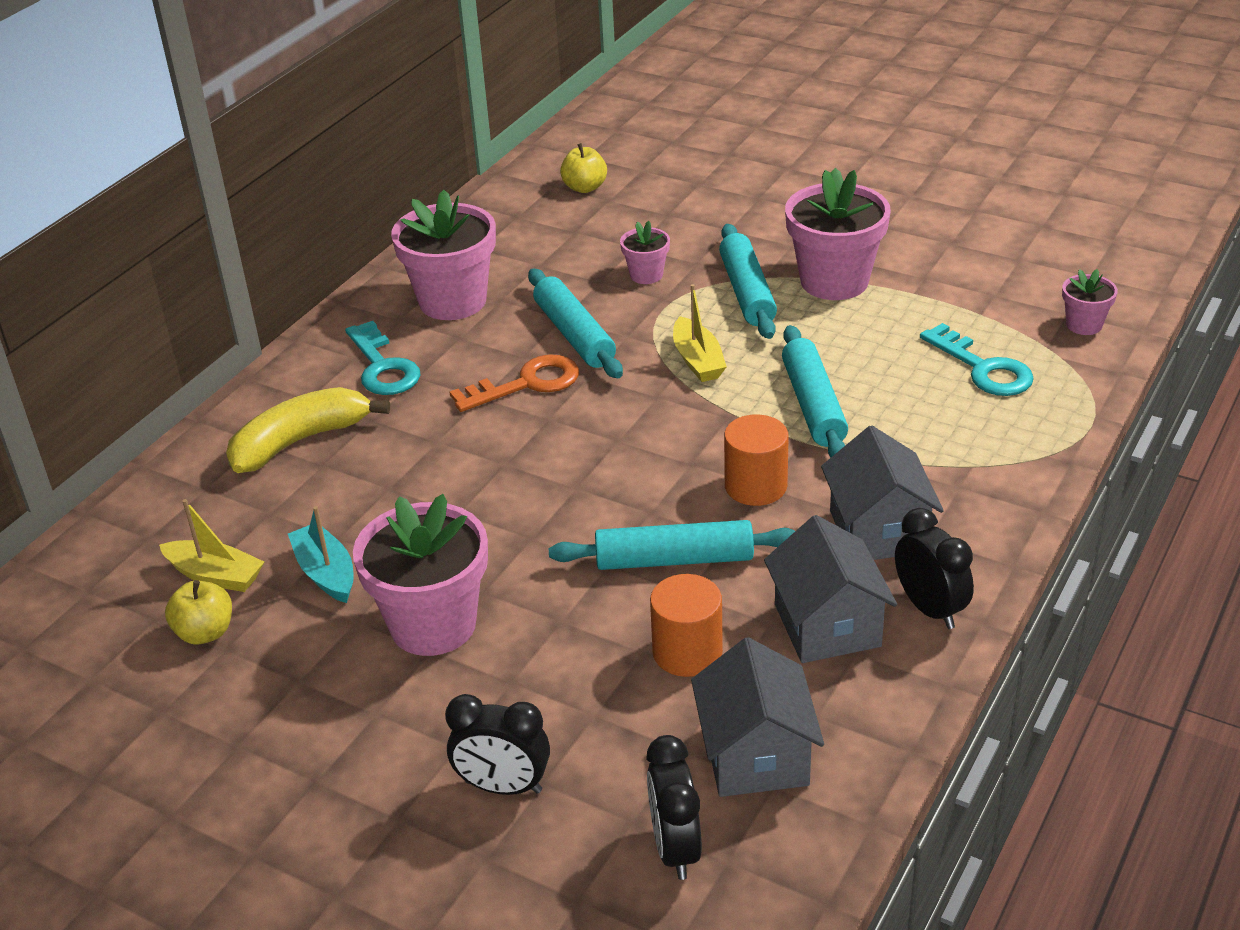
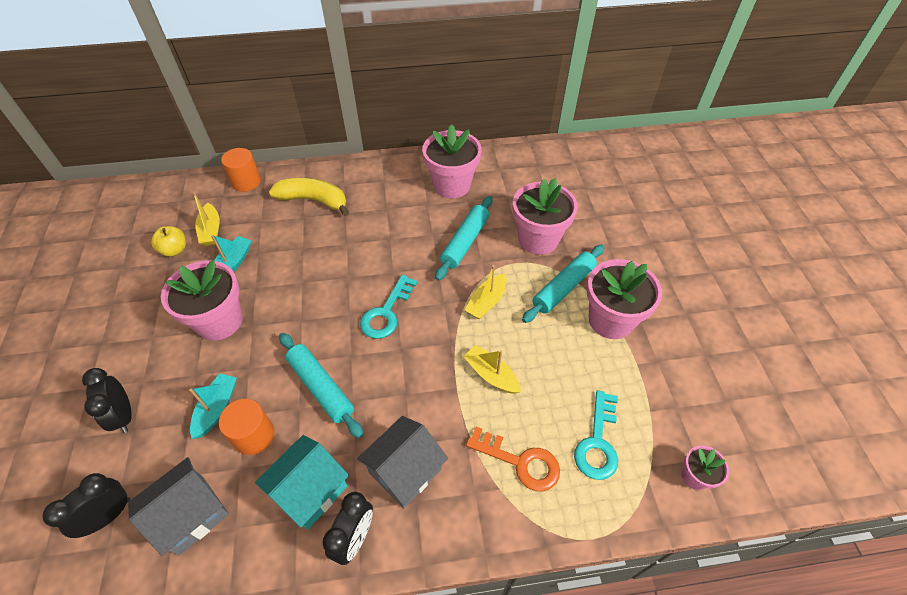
camera: 50 degrees right, 15 degrees up
(382, 367) = (384, 193): turquoise key -> turquoise key (386, 312)
(527, 384) = (412, 248): orange key -> orange key (520, 462)
(584, 187) = (586, 174): yellow apple -> none
(600, 677) = (216, 409): none -> turquoise boat
(646, 275) = (538, 239): pink flower pot -> pink flower pot, size x2.03
(755, 486) = (403, 389): orange cylinder -> orange cylinder (246, 182)
(813, 405) = (491, 375): turquoise rolling pin -> yellow boat
(827, 625) = (310, 490): grey house -> turquoise house

